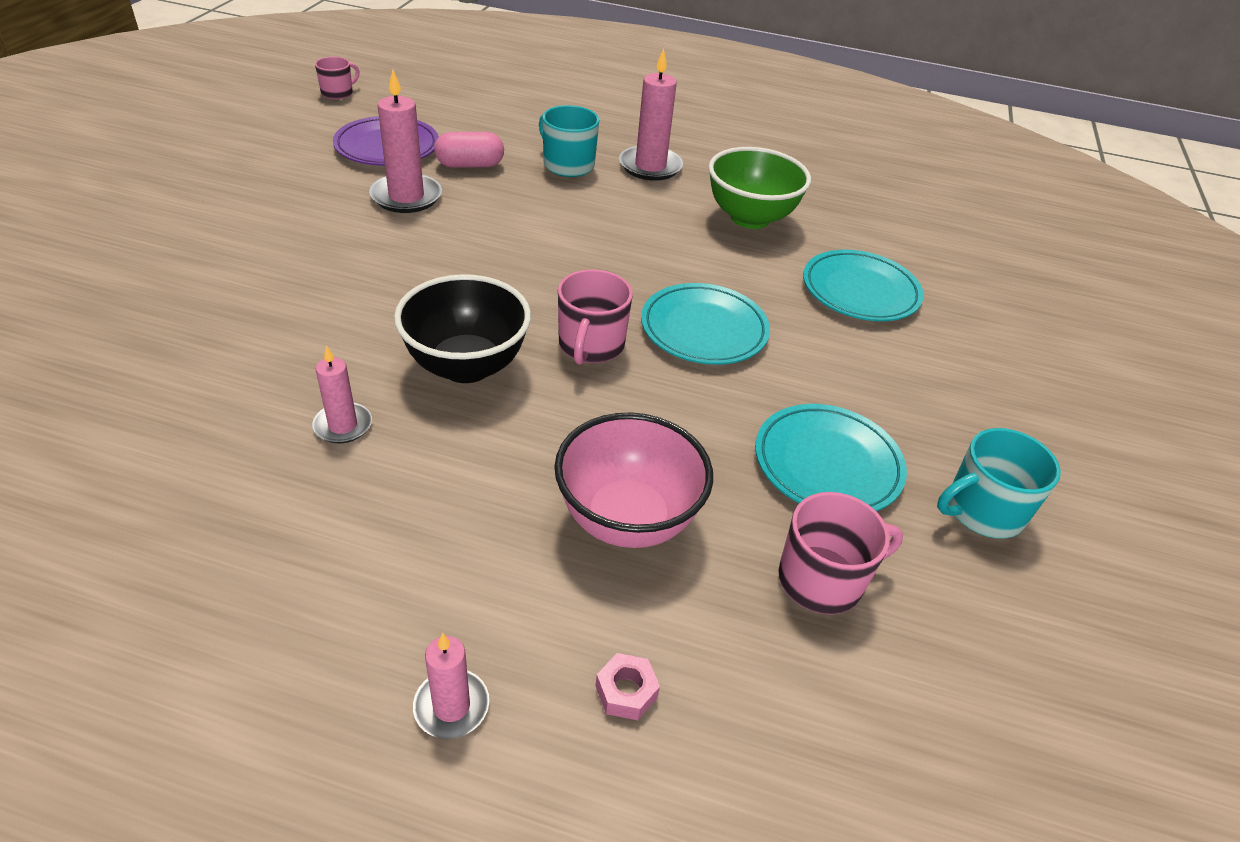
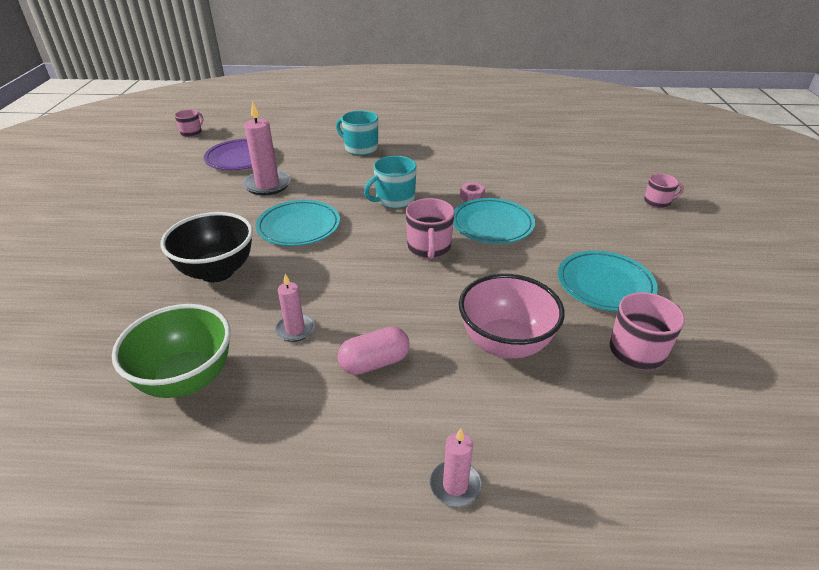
camera: 10 degrees left, 5 degrees down
(466, 366) = (357, 276): black bowl -> black bowl (217, 271)
(470, 165) = (299, 159): pink capsule -> pink capsule (374, 363)
(626, 691) = (559, 446): pink nut -> pink nut (472, 196)
(650, 166) = (411, 140): pink candle -> none
(750, 218) = (485, 158): green bowl -> green bowl (187, 379)
(860, 291) = (570, 185): turquoise plate -> turquoise plate (299, 227)
(982, 511) = (705, 290): turquoise mug -> turquoise mug (394, 200)
(987, 349) = (657, 202): none -> pink mug

